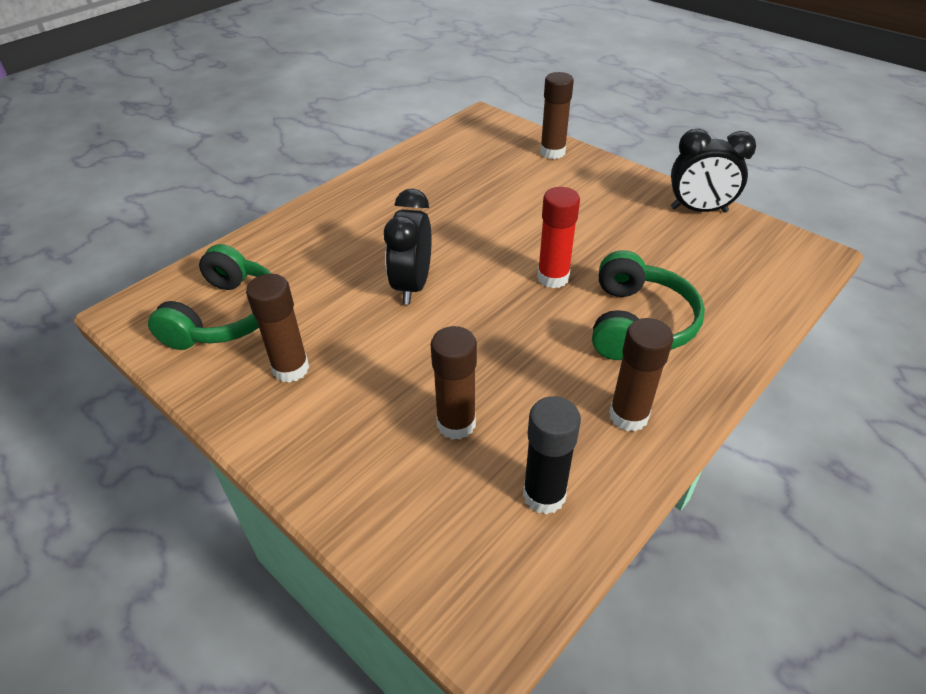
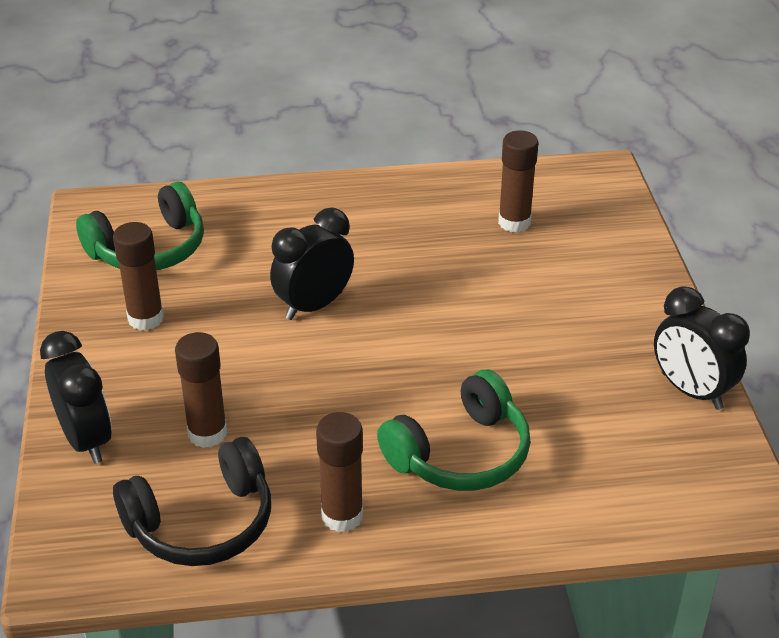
camera: 40 degrees right, 5 degrees down
(363, 498) = (86, 440): none -> black clock
(544, 495) = (202, 523): black glue stick -> black headphones
(552, 152) = (623, 247): brown glue stick -> brown glue stick (514, 222)
(553, 278) = (442, 369): red glue stick -> none

